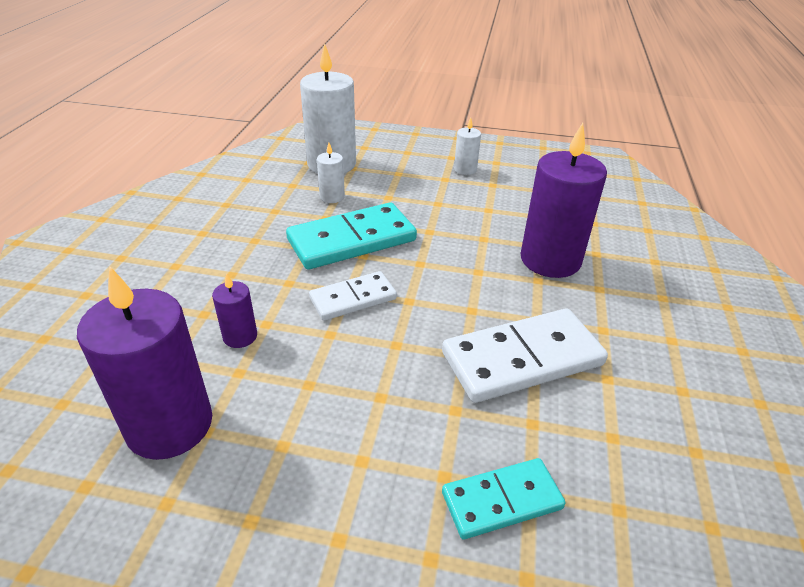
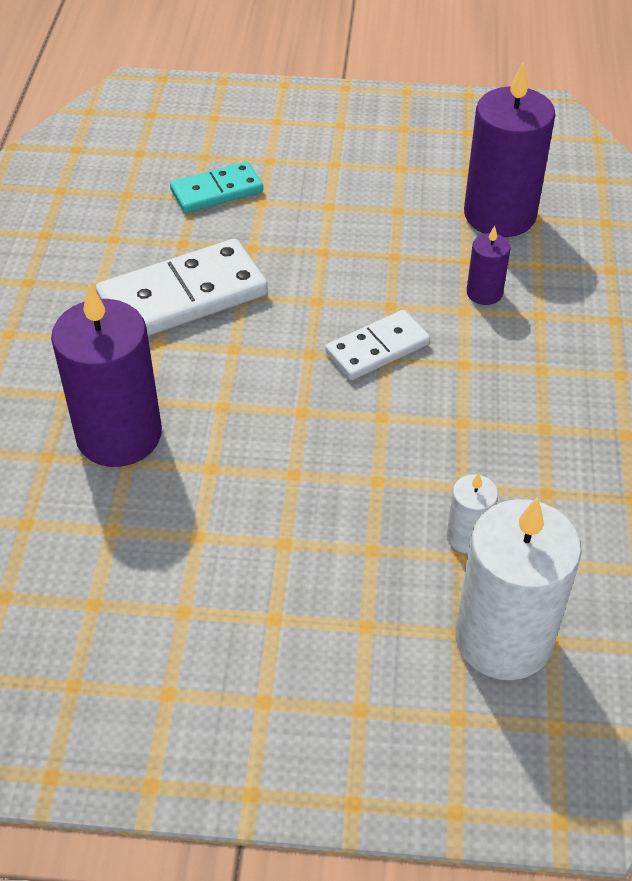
camera: 175 degrees right, 10 degrees up
(352, 240) = (406, 441): turquoise domino -> none
(465, 169) = (235, 654): white candle -> none

